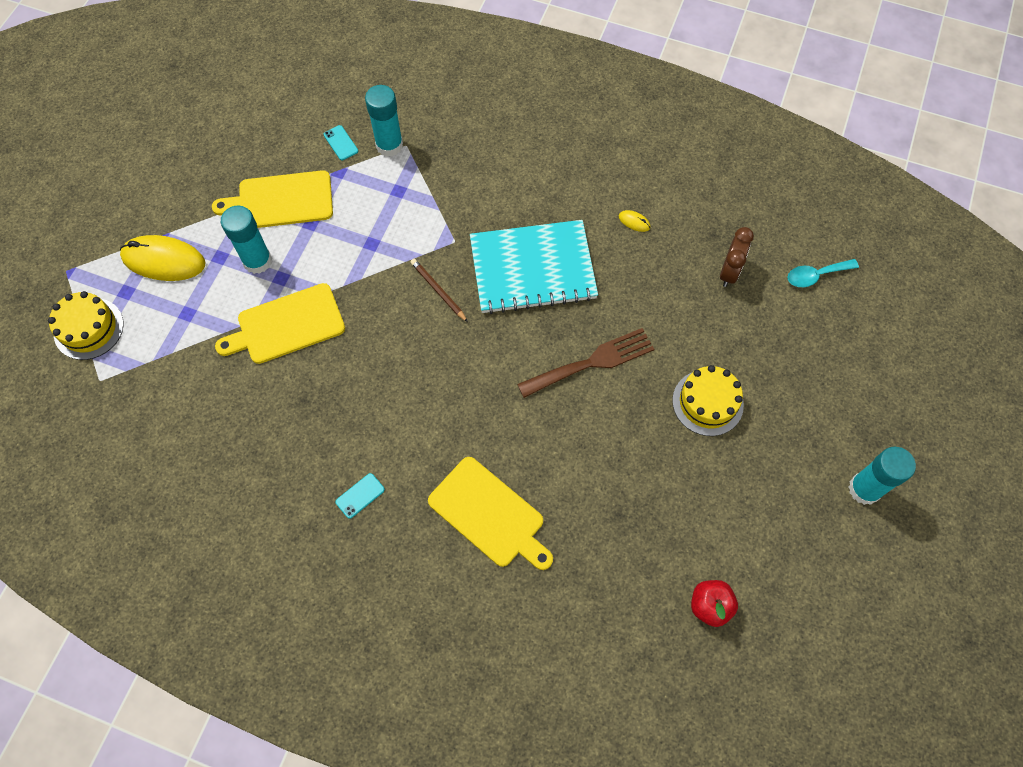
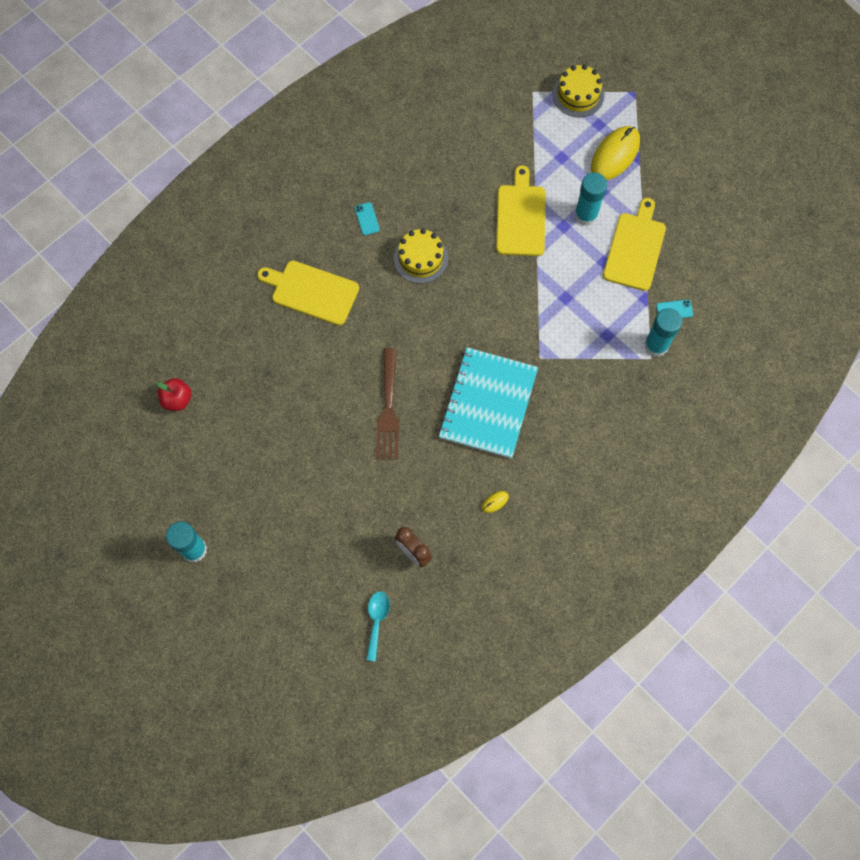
camera: 115 degrees right, 5 degrees up
(438, 291) = (501, 328): brown pencil -> none
(489, 514) = (312, 292): yellow cutting board -> yellow cutting board turned 45 degrees clockwise
(707, 402) = (315, 475): yellow cake -> yellow cake (420, 258)

